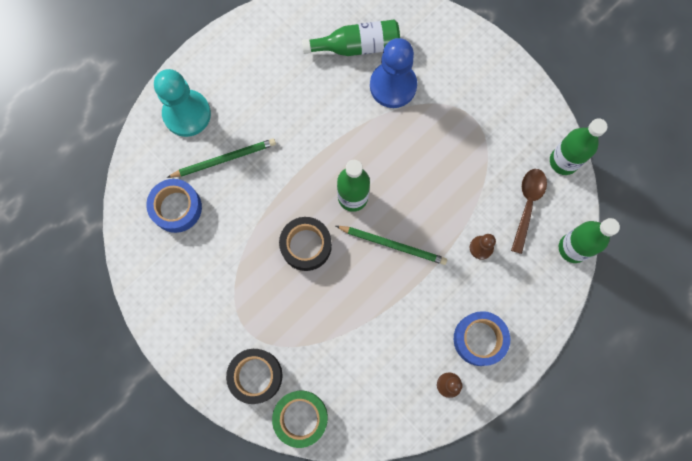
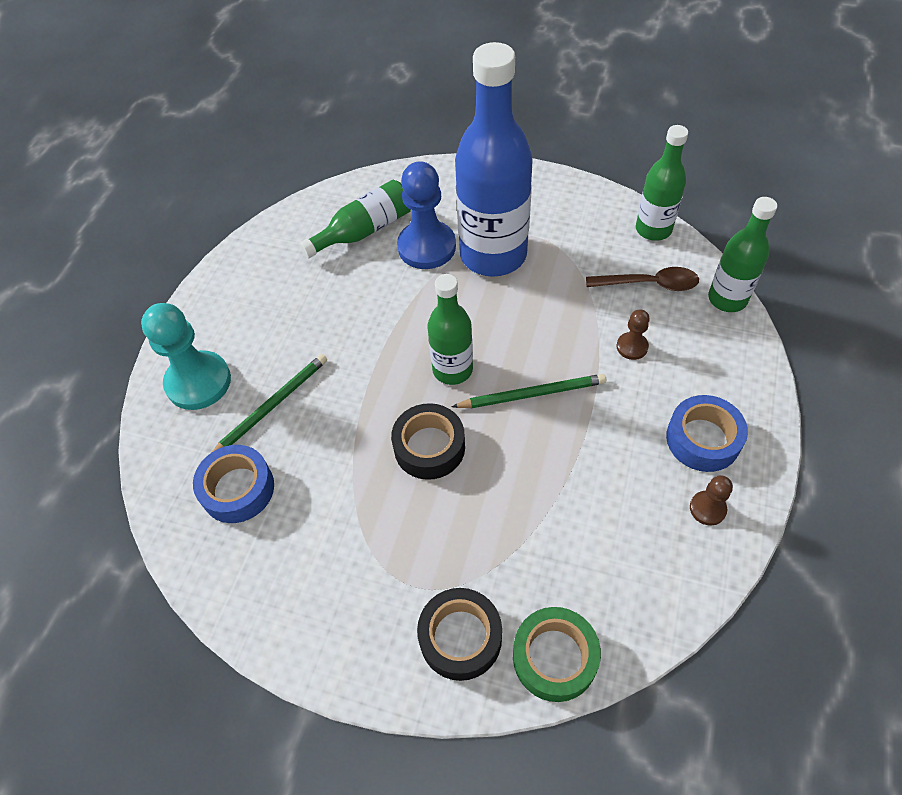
camera: 25 degrees left, 20 degrees down
(435, 119) = (493, 255): none -> blue bottle
(527, 205) = (649, 284): brown spoon -> brown spoon turned 105 degrees clockwise

